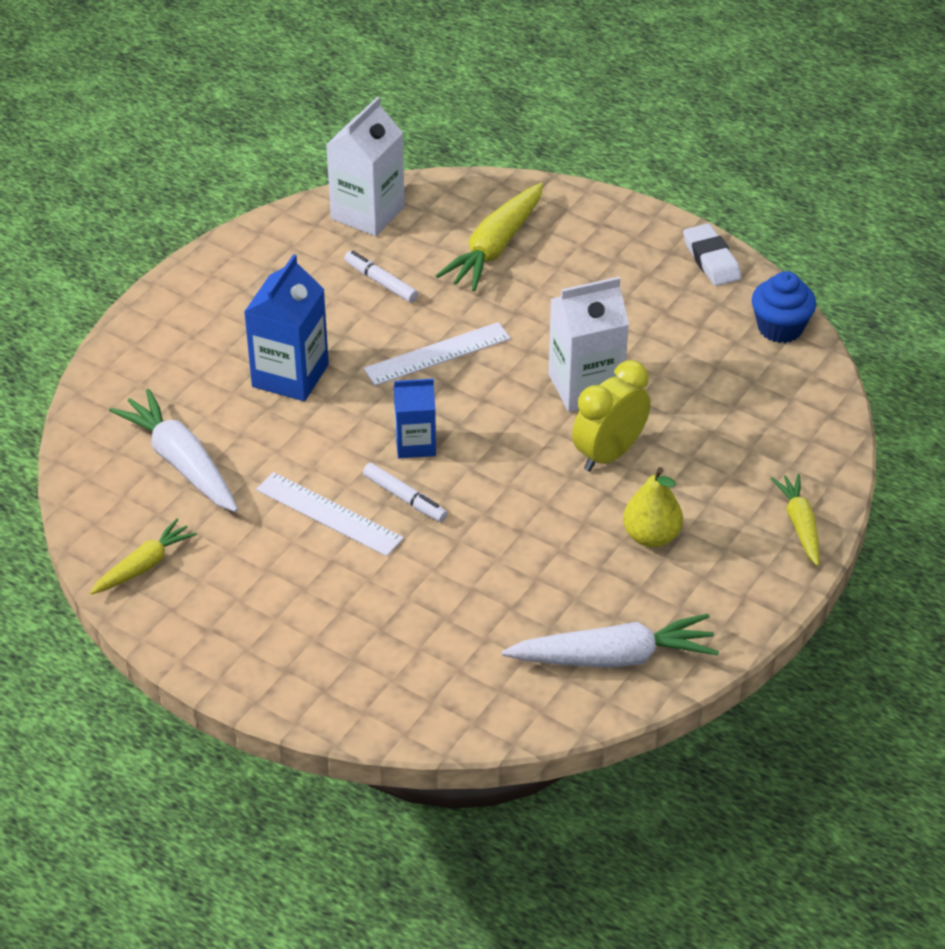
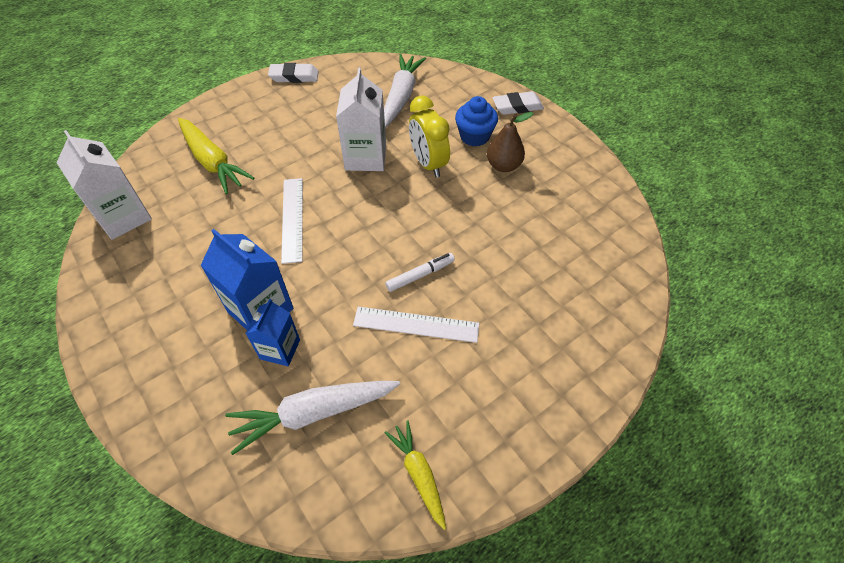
camera: 70 degrees left, 10 degrees up
(329, 514) = (416, 324): white ruler -> white ruler turned 45 degrees clockwise
(381, 282) = (201, 229): white marker -> none
(415, 444) = (371, 255): blue carton -> blue carton (280, 349)
(613, 657) = (595, 210): white carrot -> white carrot (401, 97)
(651, 536) = (503, 165): yellow pear -> brown pear
(780, 328) = (366, 69): blue cupcake -> blue cupcake (474, 136)
(799, 525) = (517, 106): yellow carrot -> white eraser

